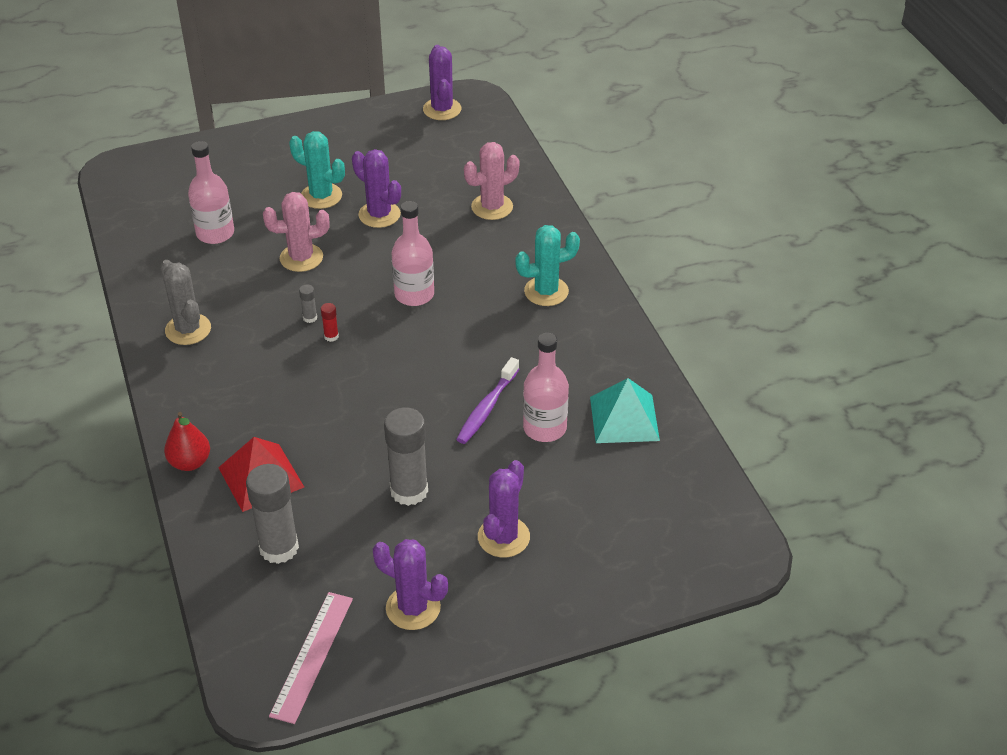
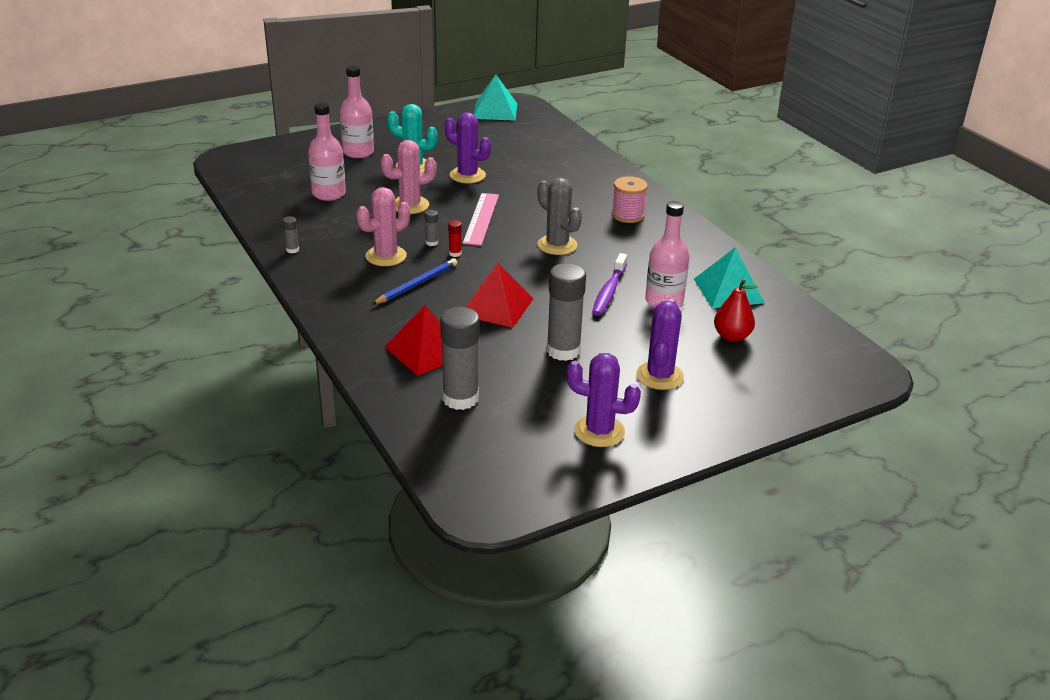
camera: 10 degrees left, 10 degrees down
(155, 317) = (292, 250): none -> grey glue stick
(188, 329) = (325, 256): grey cactus -> grey cactus (557, 245)
(190, 462) = (357, 345): red pear -> red pear (732, 336)
(276, 380) = (417, 284): none -> blue pencil
(312, 656) = (519, 473): pink ruler -> pink ruler (481, 218)
(355, 420) = (496, 306): none -> red pyramid
(414, 294) = (517, 223): pink bottle -> pink bottle (358, 152)
(442, 109) = (495, 111): purple cactus -> turquoise pyramid
(492, 207) = (560, 166): pink cactus -> pink cactus (386, 256)
(546, 291) = (628, 215): turquoise cactus -> pink spool

